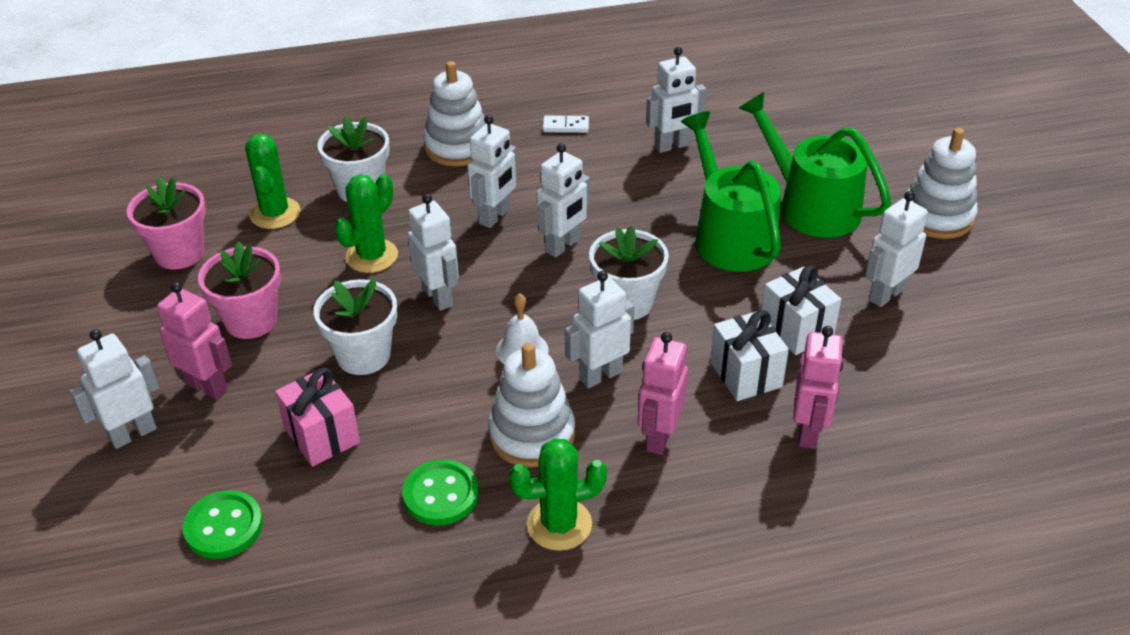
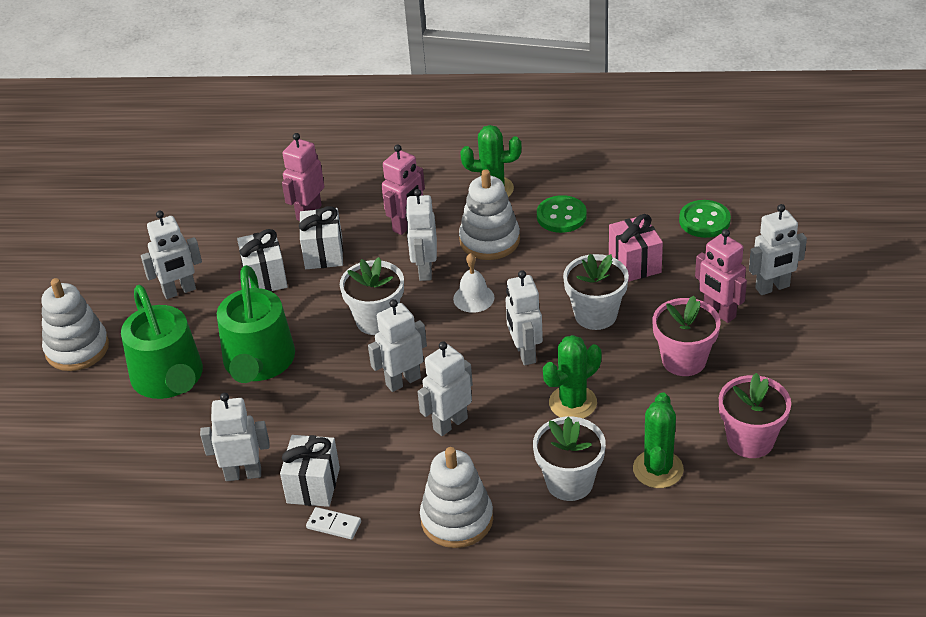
camera: 160 degrees left, 0 degrees up
(600, 375) = (425, 270): white robot -> white robot turned 105 degrees clockwise
(601, 148) = (313, 485): none -> white gift

